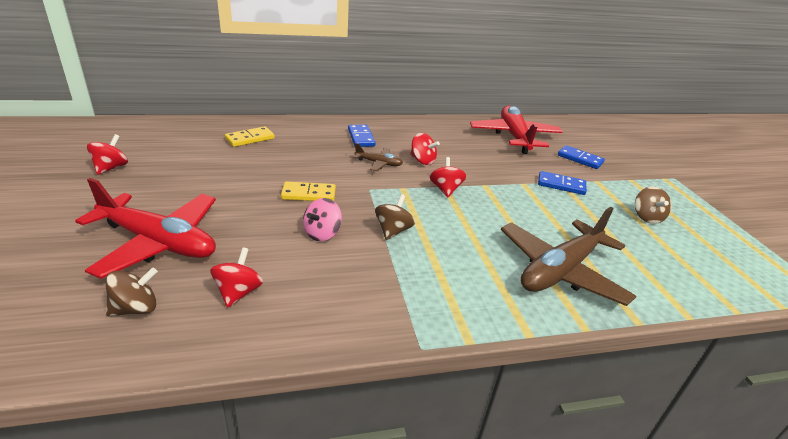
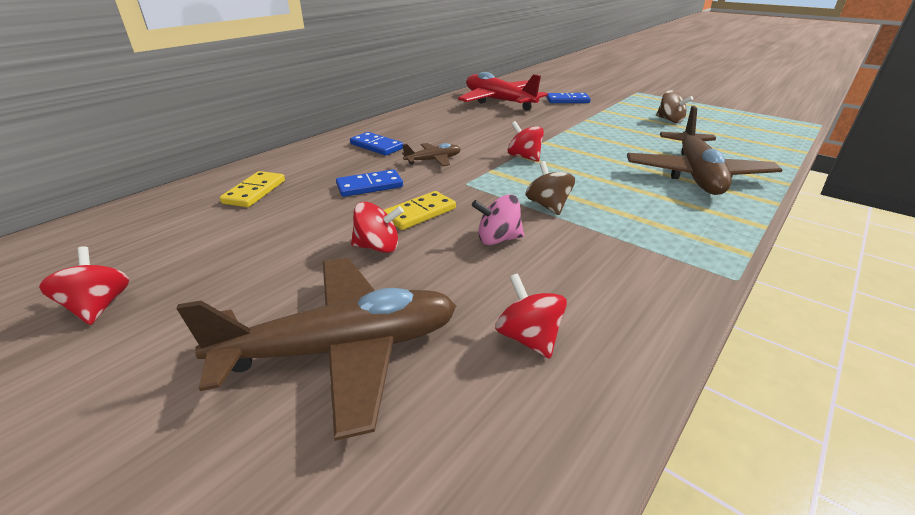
camera: 35 degrees left, 0 degrees up
(136, 308) = (455, 437): brown spinning top -> none
(158, 243) = (342, 349): red plane -> brown plane
(322, 233) = (498, 239): pink spinning top -> pink spinning top turned 90 degrees clockwise
(422, 161) = (465, 143): red spinning top -> red spinning top (378, 247)
(561, 185) = (589, 121): blue domino -> blue domino (369, 186)

